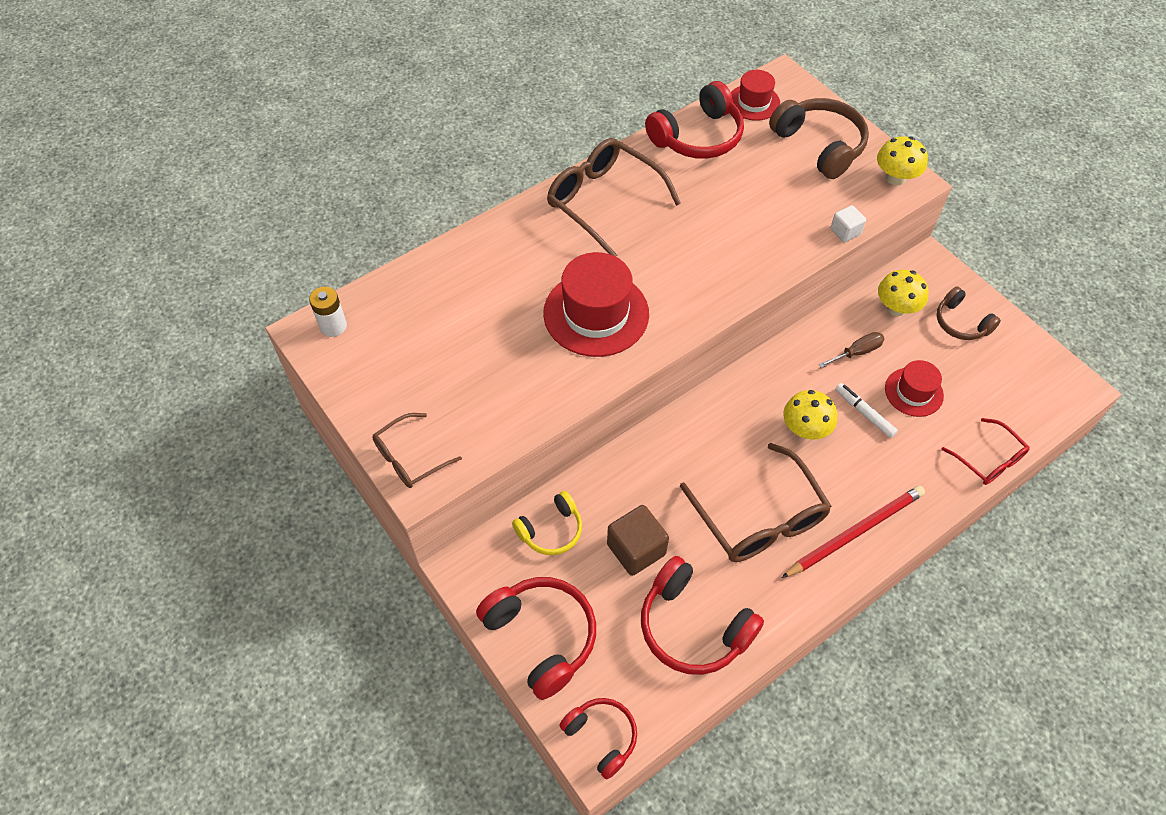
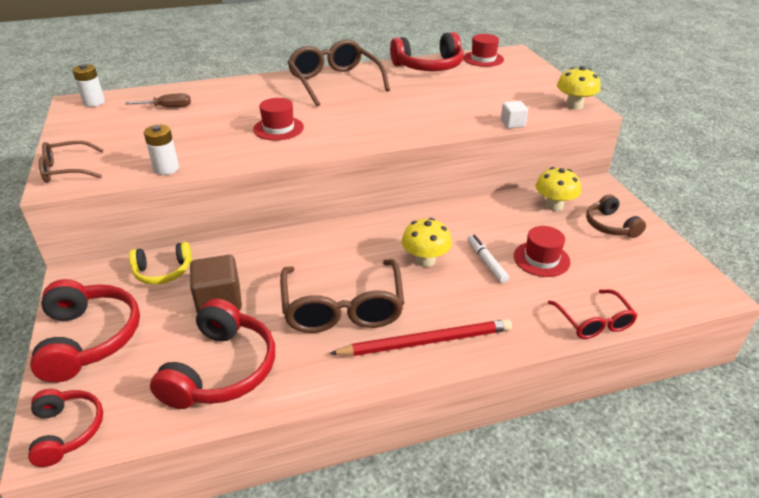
camera: 20 degrees right, 20 degrees down
(521, 422) = (166, 169): none -> white battery
(596, 313) = (278, 128): red hat -> red hat, size x0.57
(693, 627) = (222, 370): red headphones -> red headphones turned 135 degrees counterclockwise
(820, 145) = (521, 83): brown headphones -> none
(857, 352) = (503, 224): brown screwdriver -> brown screwdriver (168, 107)

